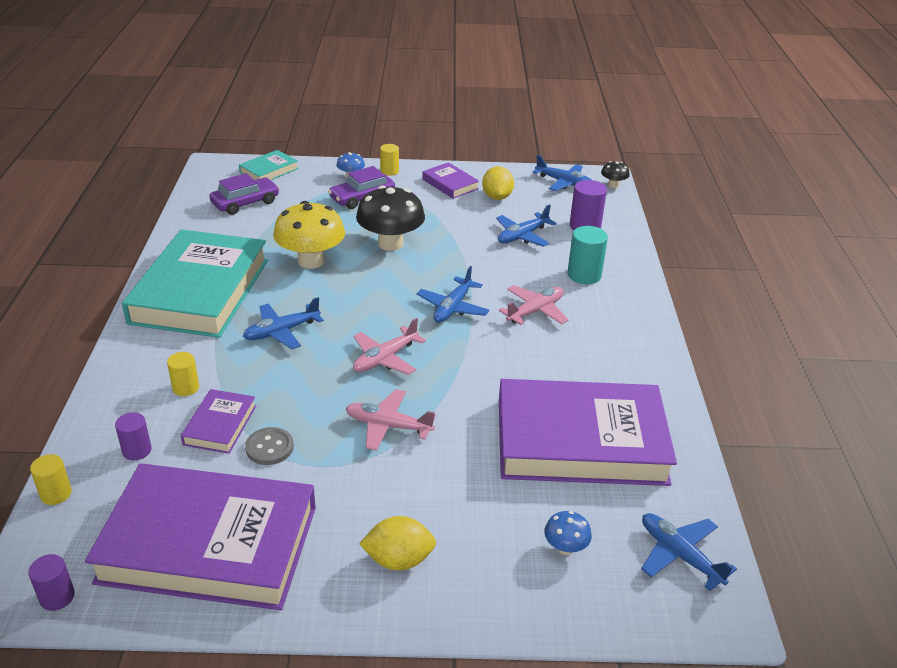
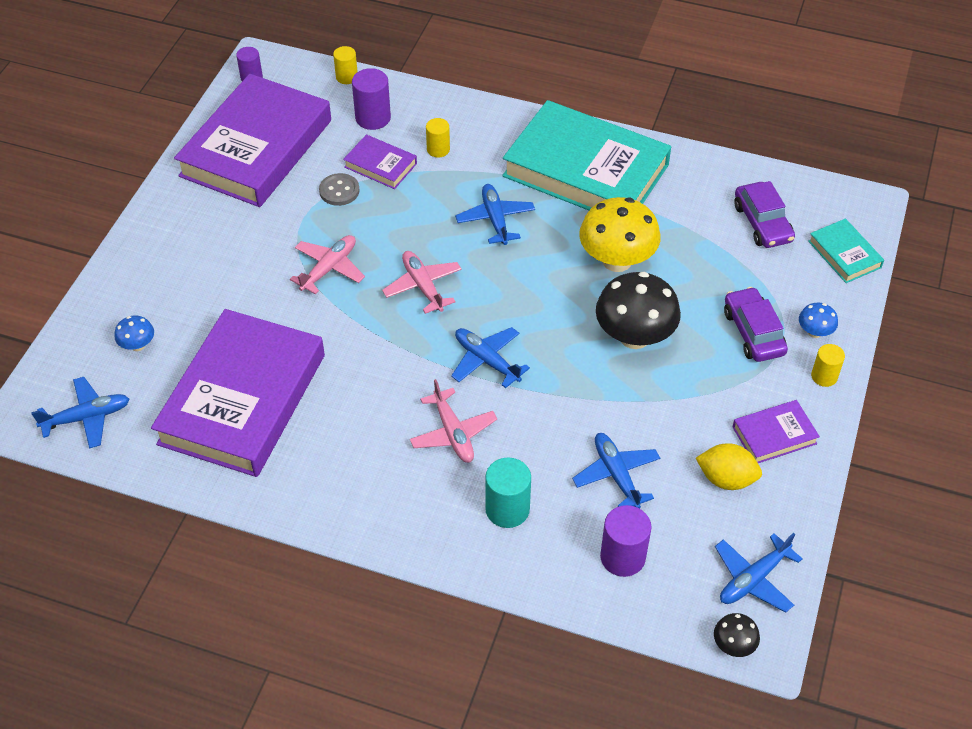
camera: 110 degrees right, 15 degrees up
(137, 450) = (373, 118): purple cylinder -> purple cylinder, size x1.57
(398, 560) = (185, 244): yellow lemon -> none

